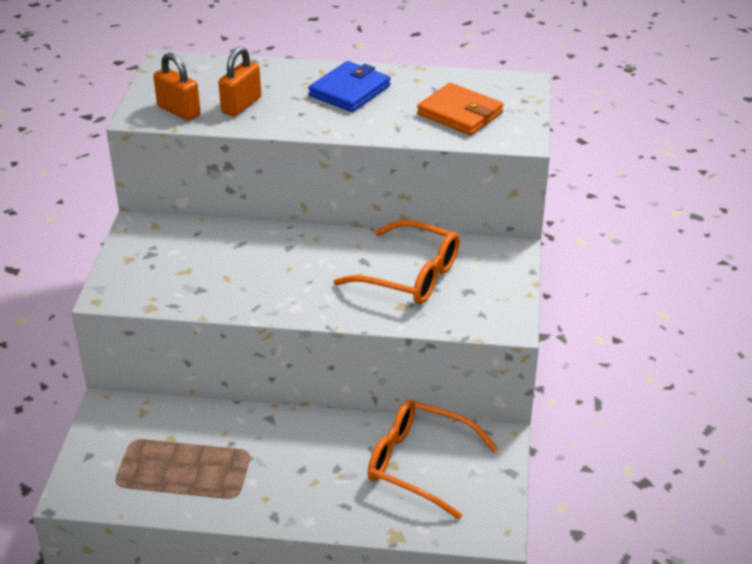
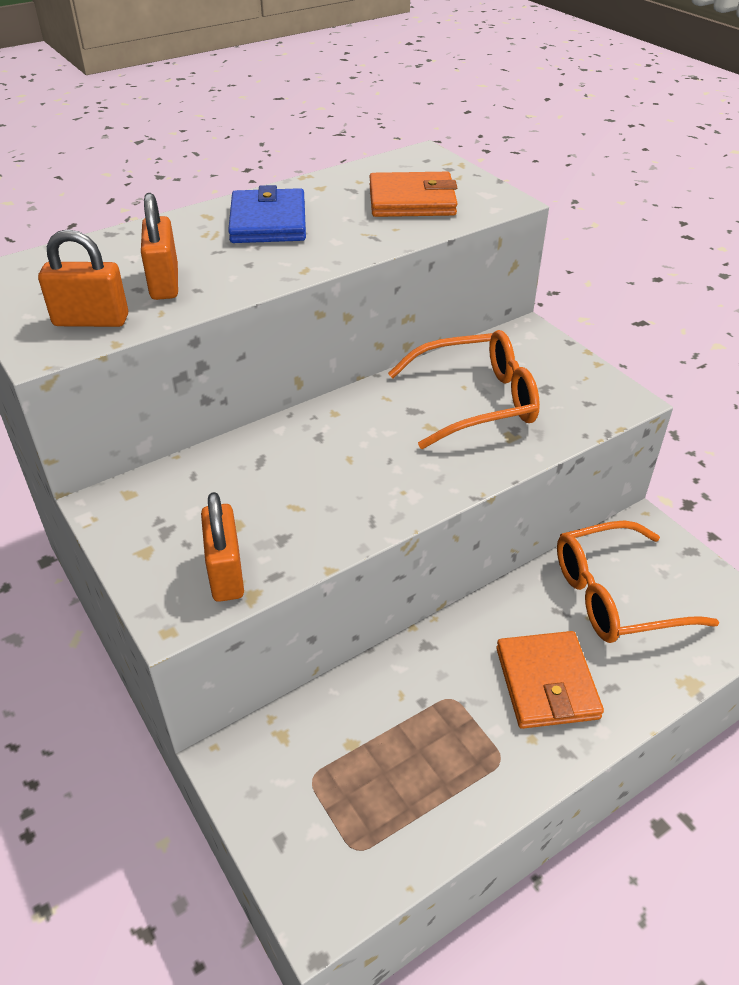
camera: 40 degrees left, 5 degrees up
(152, 290) = (226, 573): none -> orange padlock
(310, 479) = (546, 683): none -> orange wallet

